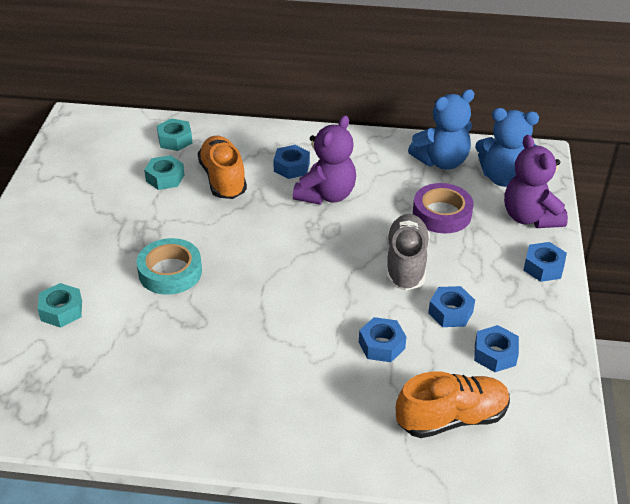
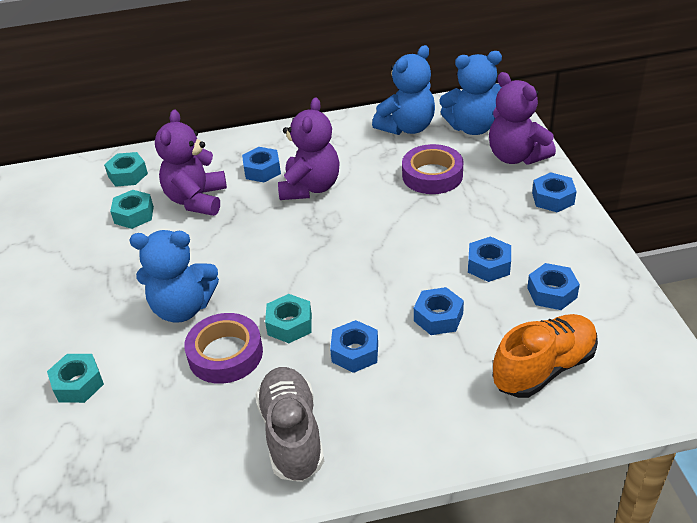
camera: 15 degrees left, 0 degrees up
(170, 272) = (182, 308): turquoise tape -> blue teddy bear
(187, 322) = (225, 354): none -> purple tape
(223, 179) = (196, 200): orange shoe -> purple teddy bear
(251, 313) = (289, 324): none -> turquoise nut
(295, 354) = (355, 352): none -> blue nut
(406, 263) = (422, 231): grey shoe -> grey shoe (292, 434)

